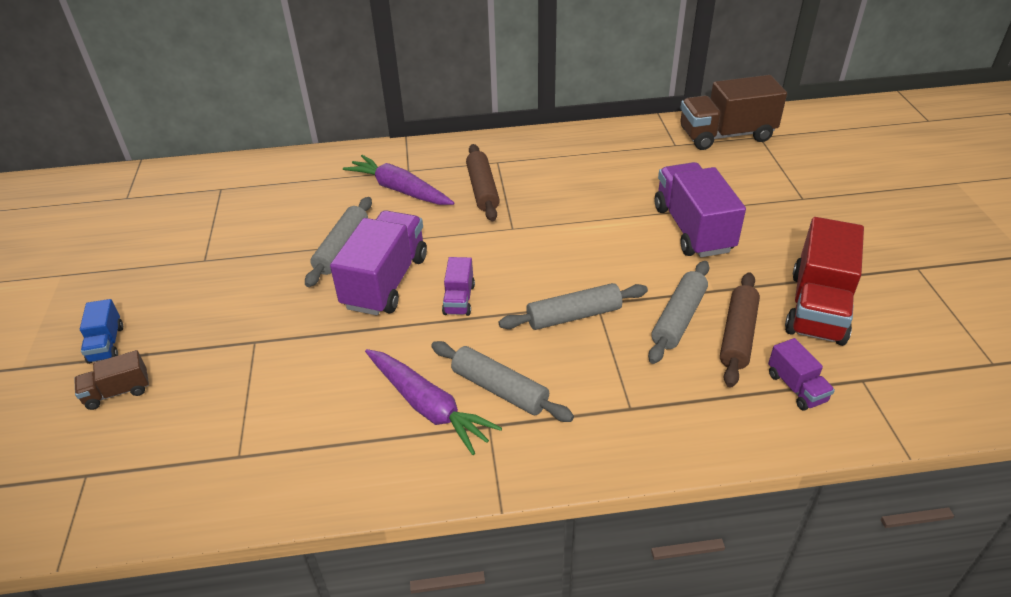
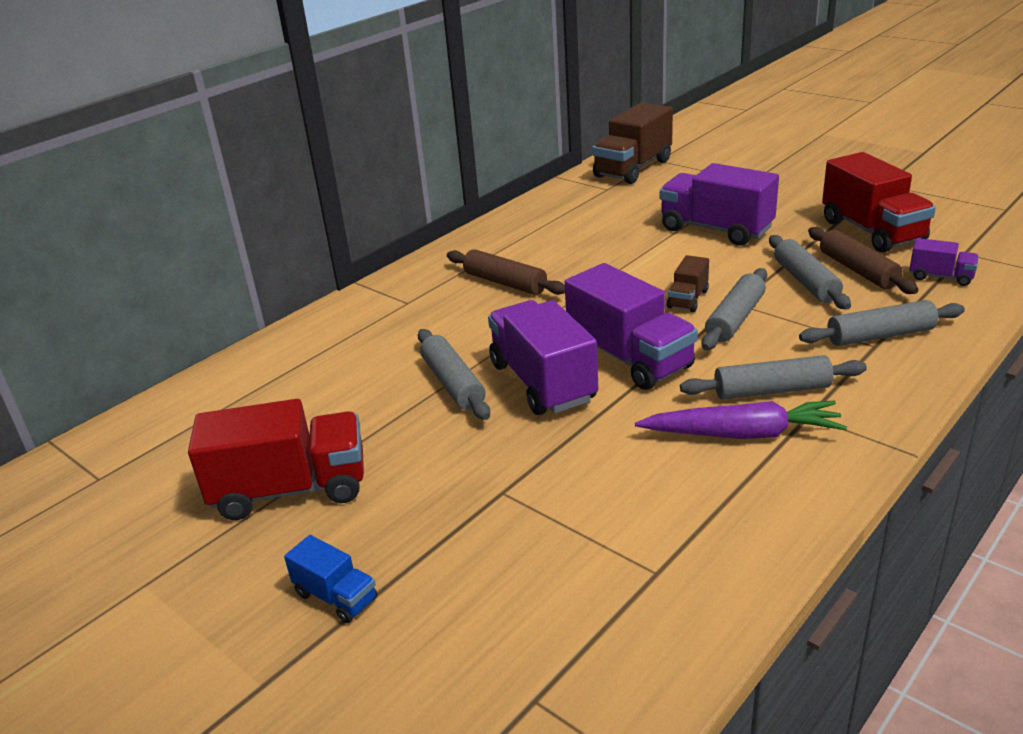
camera: 40 degrees left, 10 degrees down
(118, 392) = (432, 620): brown truck -> brown truck (688, 299)
(179, 264) = (291, 489): none -> red truck
(399, 190) = (426, 318): purple carrot -> none
(459, 299) = (629, 358): purple truck -> purple truck, size x2.02
(650, 403) = (880, 335): none -> grey rolling pin

